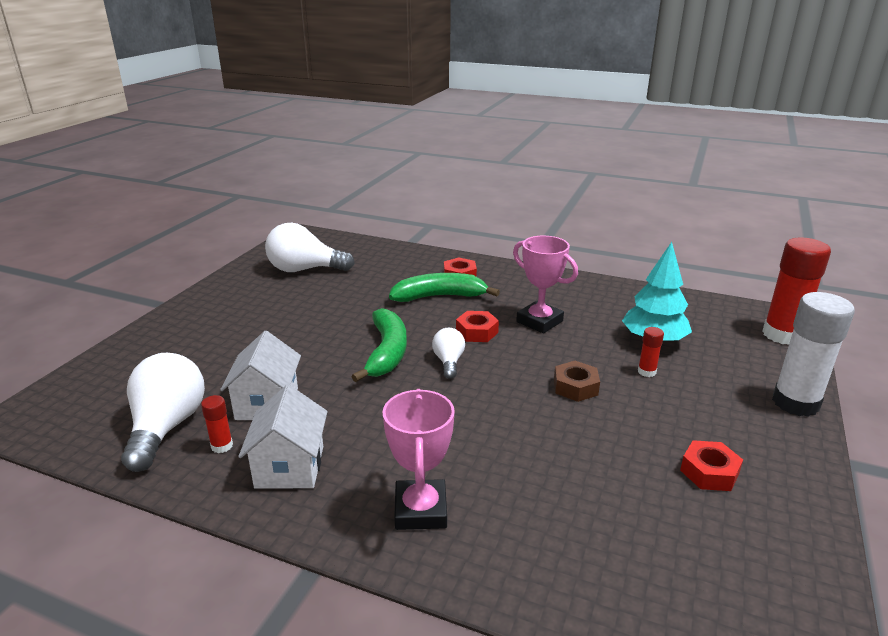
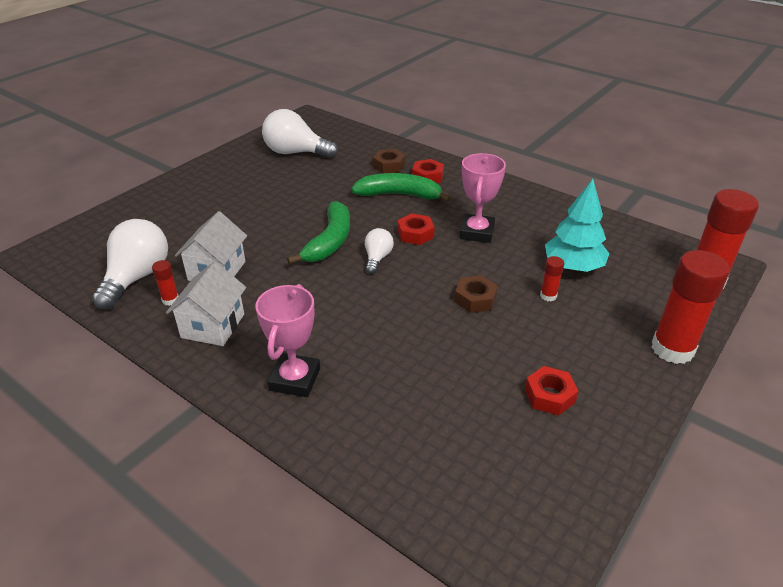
camera: 15 degrees right, 10 degrees up
(413, 270) = (389, 166): none -> brown nut
(539, 321) = (476, 232): pink trophy -> pink trophy turned 45 degrees clockwise
(795, 403) = (672, 349): white glue stick -> red glue stick

